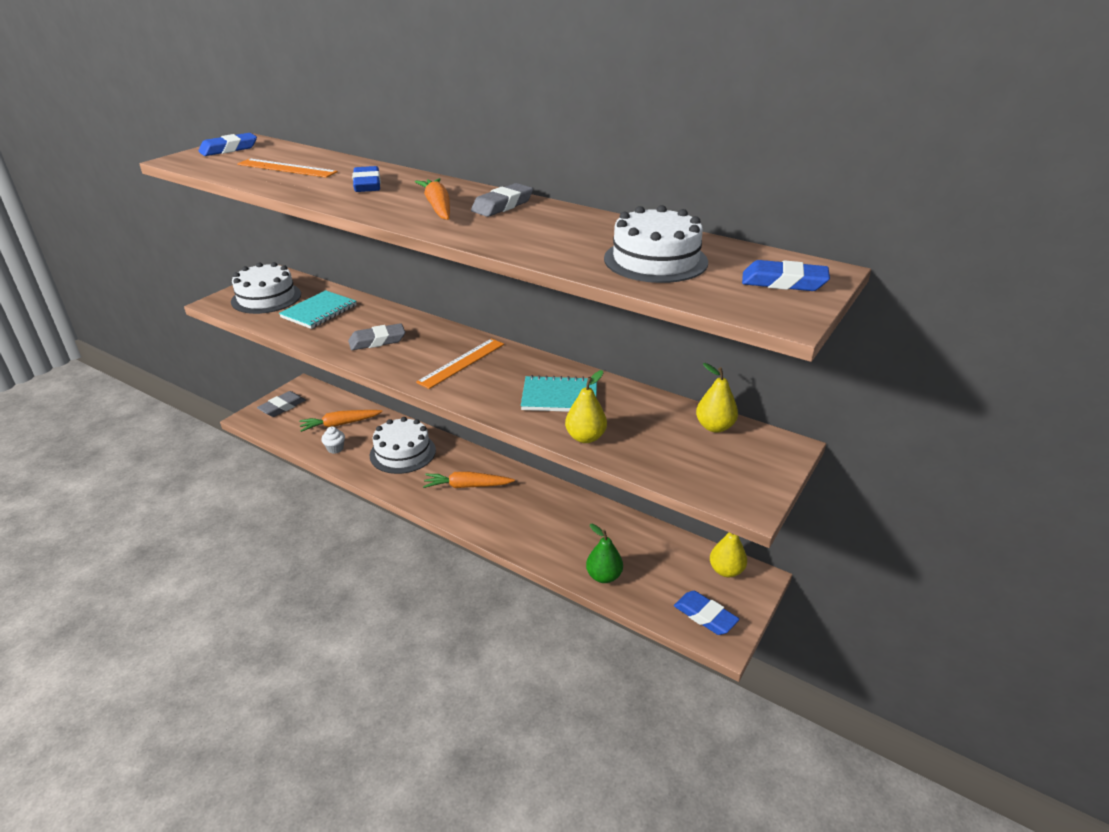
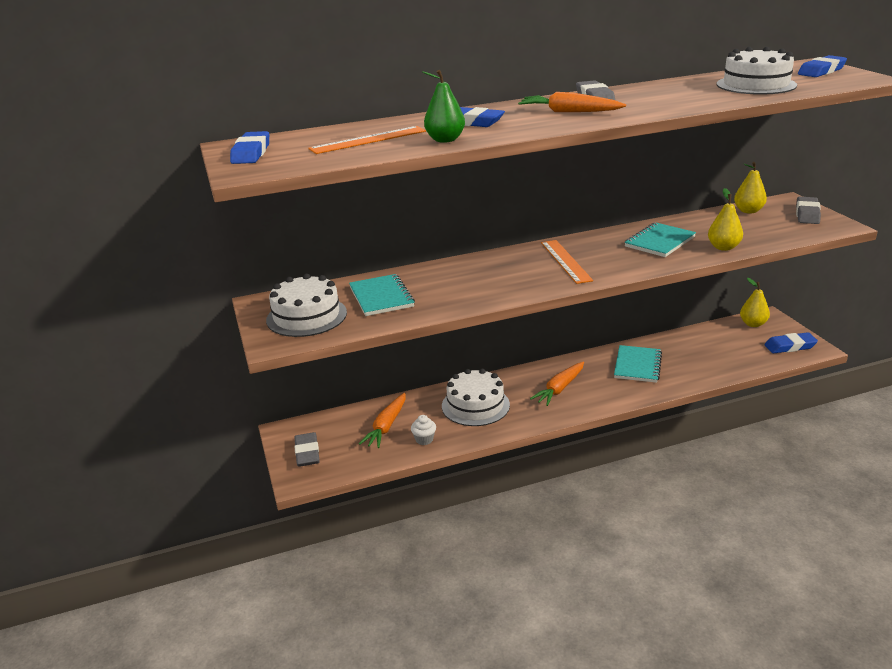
camera: 50 degrees left, 5 degrees down
(377, 341) = (481, 284): grey eraser -> grey eraser (807, 214)
(551, 517) = (637, 365): none -> turquoise notebook
(604, 576) = (722, 367): green pear -> green pear (445, 140)

